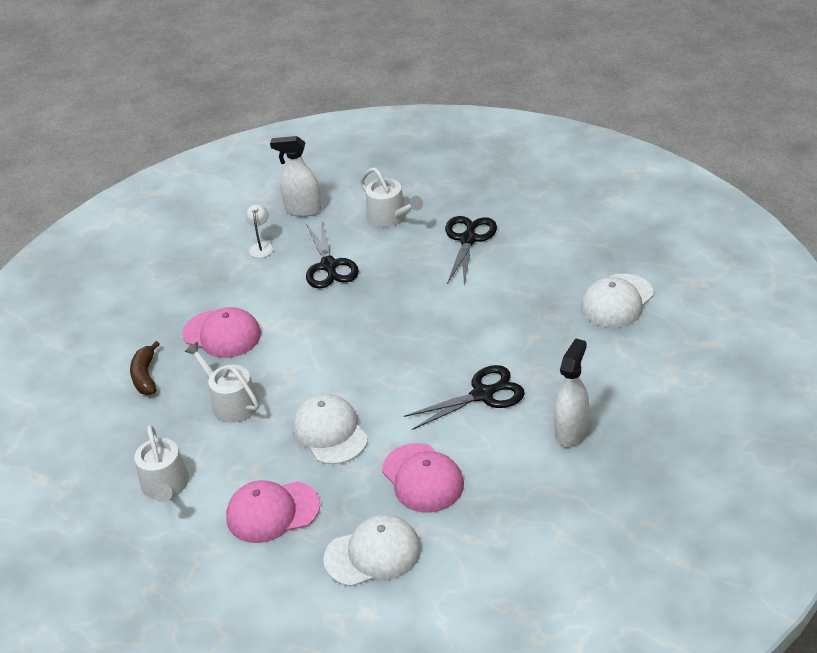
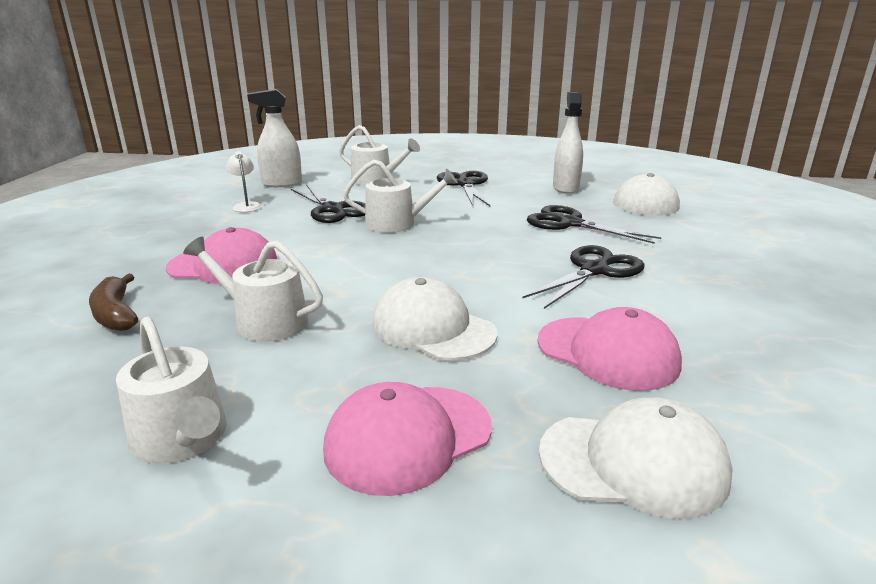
camera: 25 degrees left, 15 degrees down
(371, 298) = (397, 223): none -> white watering can
(373, 554) = (633, 462): white cap -> white cap turned 45 degrees clockwise
(515, 326) = (570, 223): none -> black scissors
(571, 431) = (730, 283): white spray bottle -> white spray bottle (565, 188)

